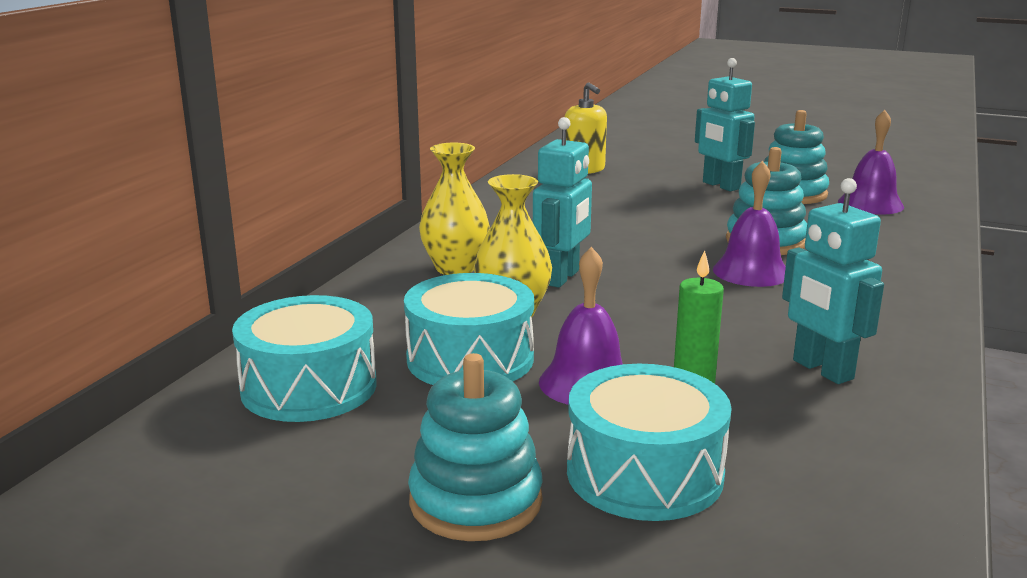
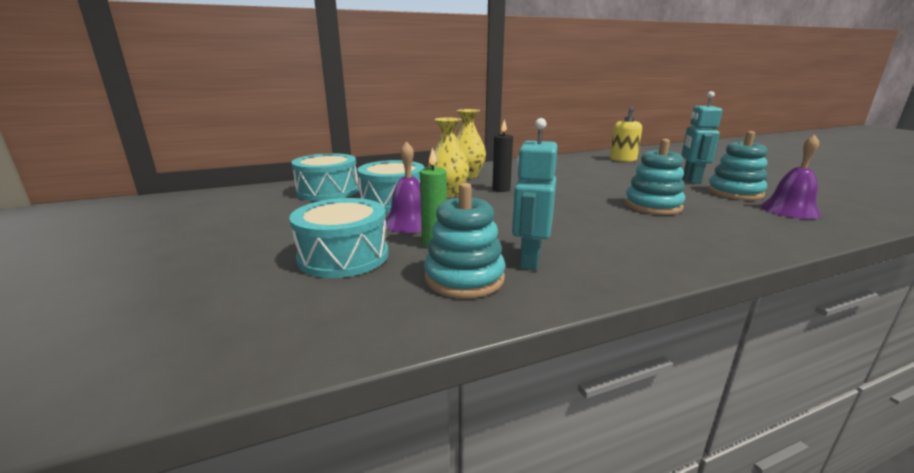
camera: 45 degrees right, 0 degrees up
(475, 501) = (276, 237): turquoise stacking toy -> turquoise stacking toy (464, 278)
(561, 278) = (501, 189): turquoise robot -> black candle
(751, 271) = (606, 213): purple bell -> none

